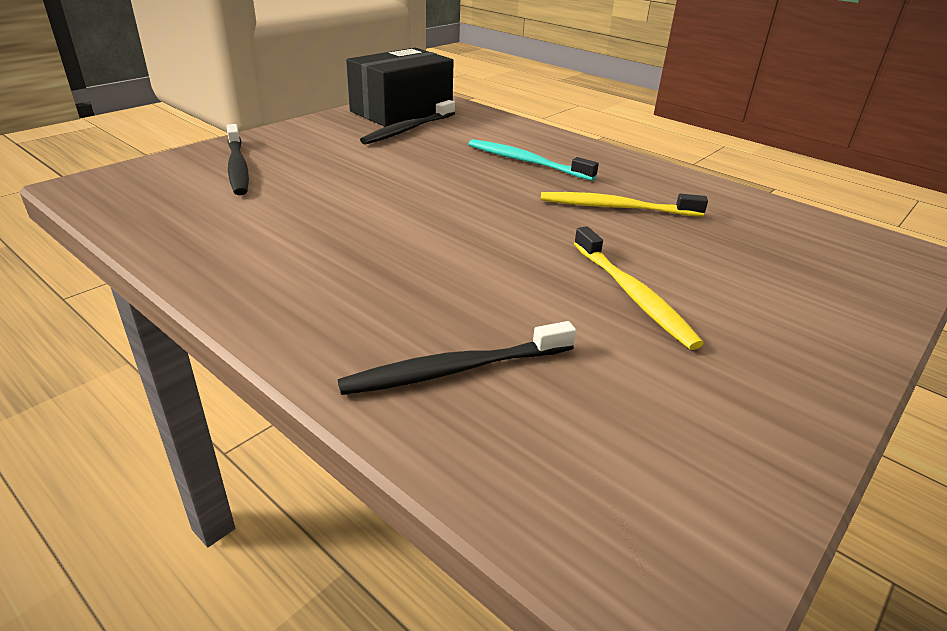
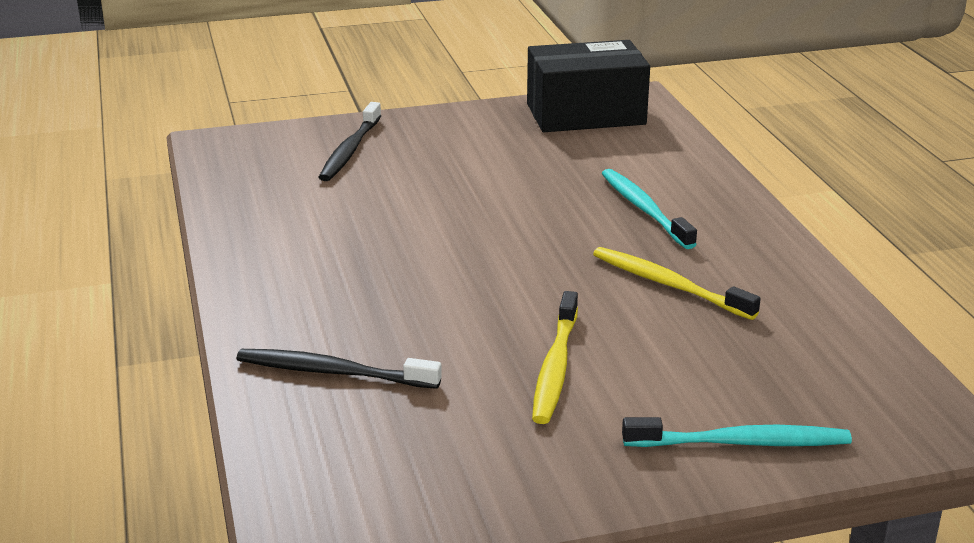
camera: 35 degrees right, 5 degrees down
(408, 130) = (563, 141): black toothbrush -> none
(836, 309) = (741, 443): none -> turquoise toothbrush

